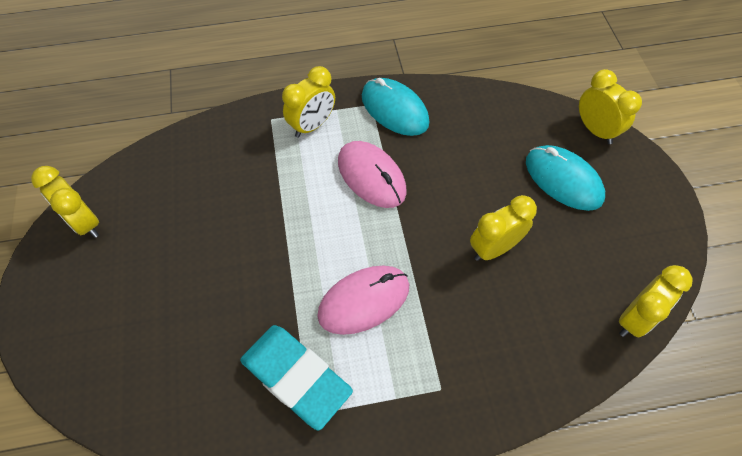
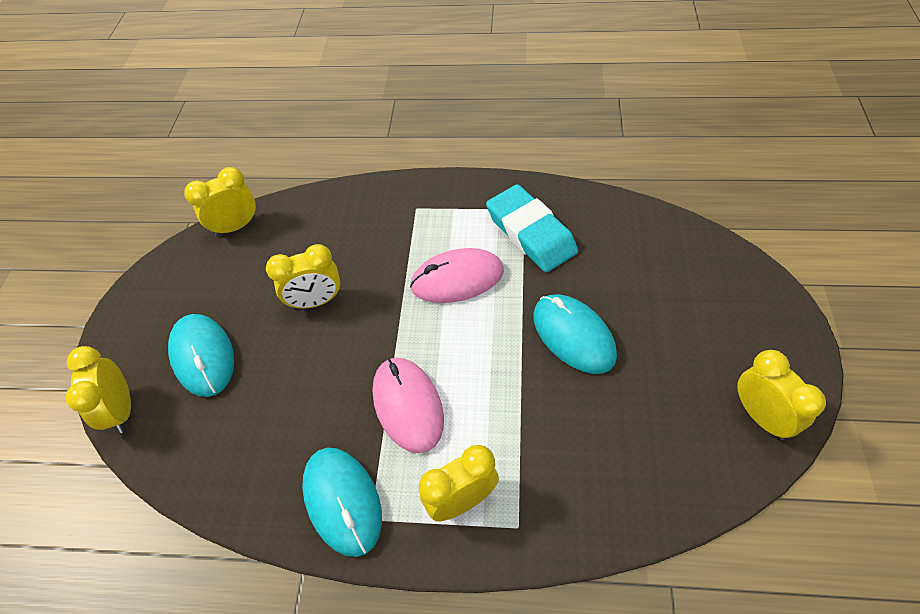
camera: 160 degrees left, 5 degrees down
(240, 262) = (573, 335): none -> turquoise mouse

